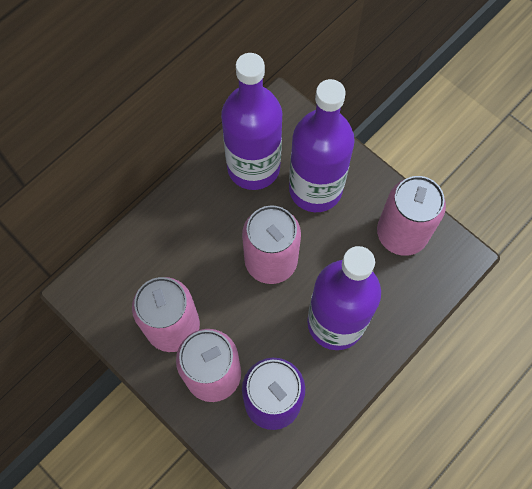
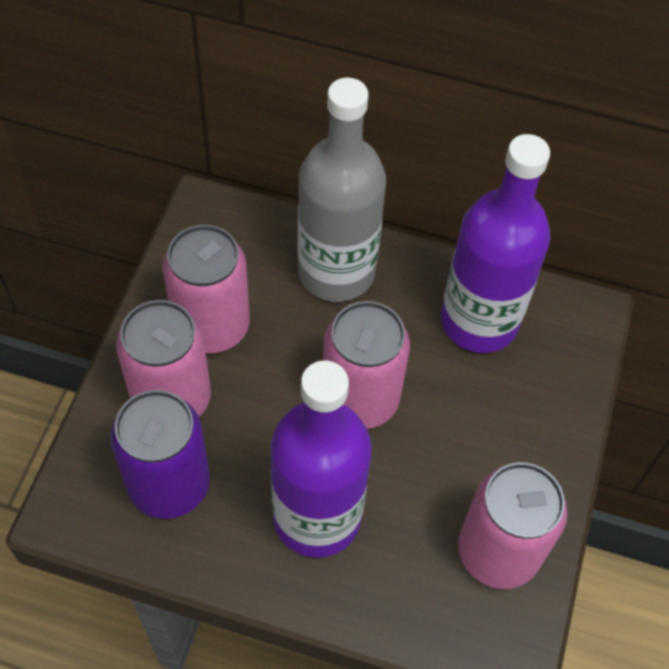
camera: 60 degrees right, 10 degrees down
(174, 232) = (336, 272): none -> grey bottle
(315, 189) = (495, 409): purple bottle -> none

